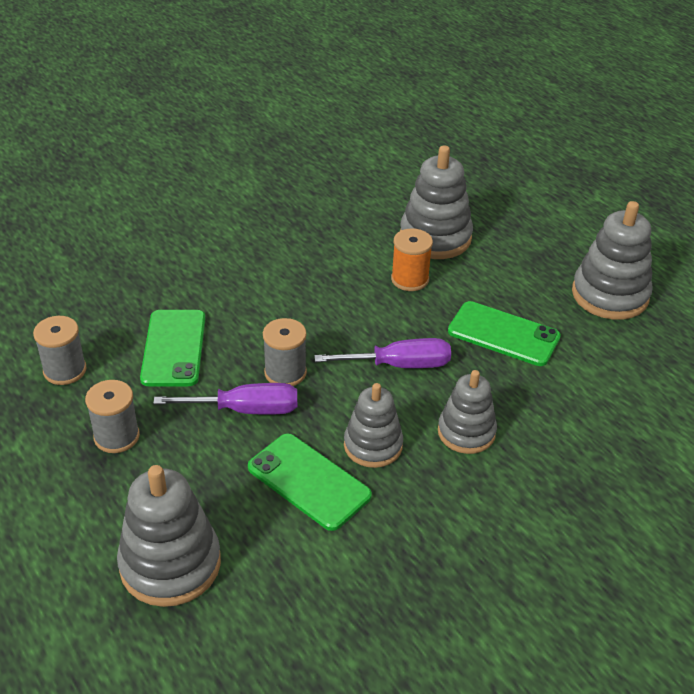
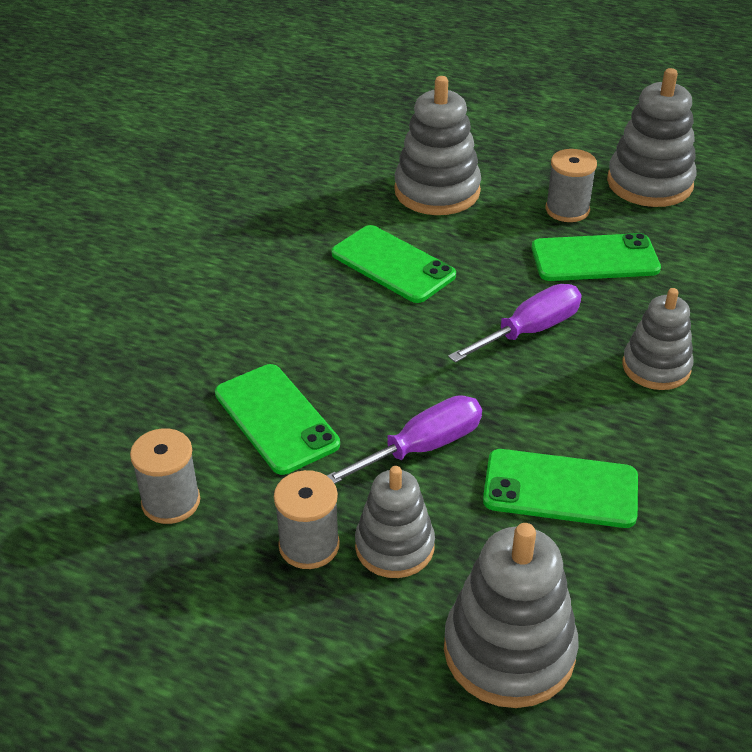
camera: 30 degrees left, 0 degrees up
(285, 373) = (424, 390): grey spool -> grey spool (567, 210)
(350, 278) = (392, 265): none -> green phone
(373, 445) = (585, 422): grey stacking toy -> grey stacking toy (394, 546)
(410, 279) = (454, 242): orange spool -> none

